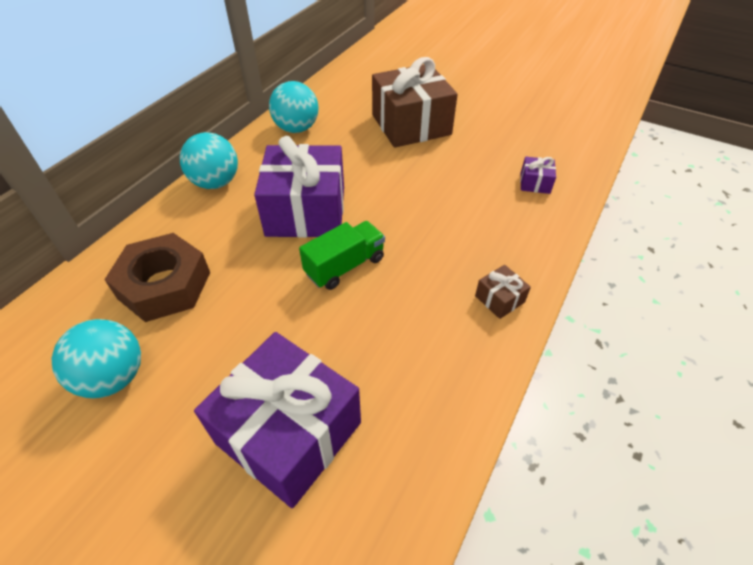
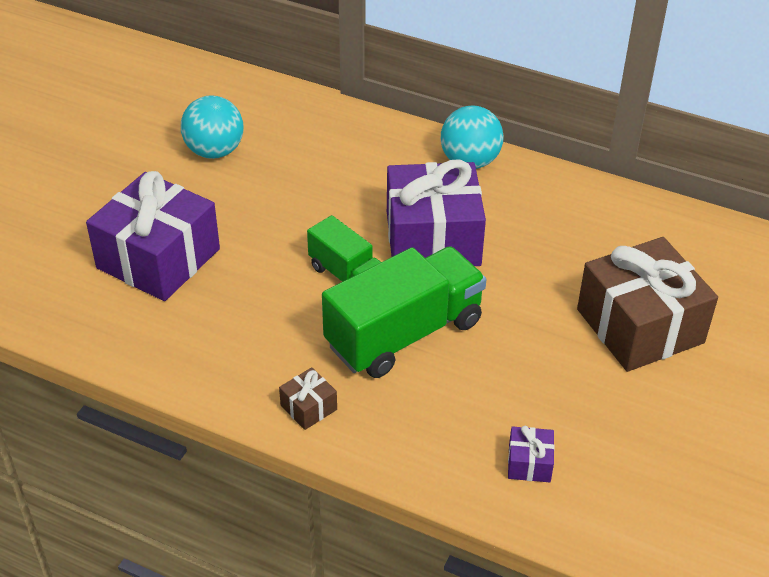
camera: 85 degrees right, 5 degrees down
(164, 285) = (314, 157): brown nut -> none
(296, 128) = (595, 212): turquoise ball -> none
(415, 235) = (404, 334): none -> green truck

